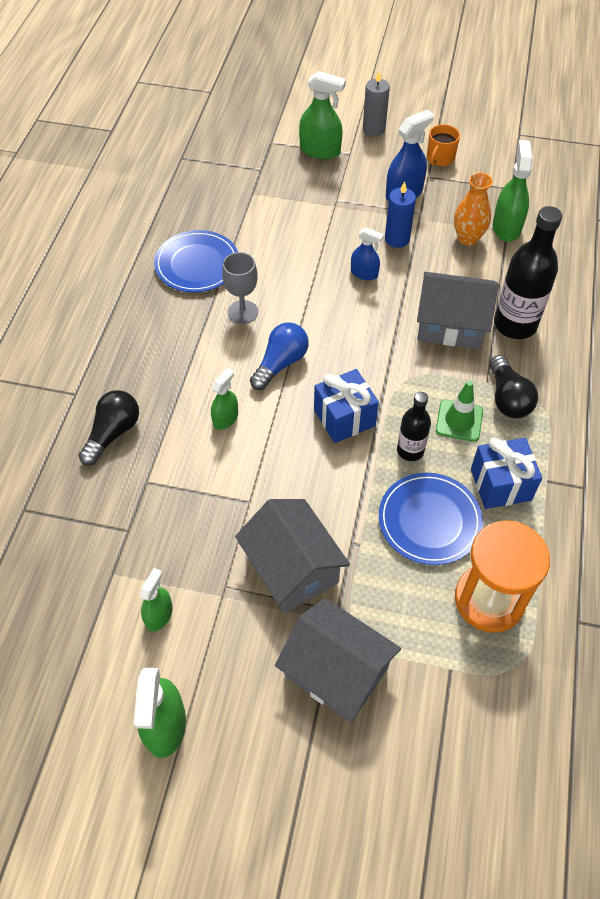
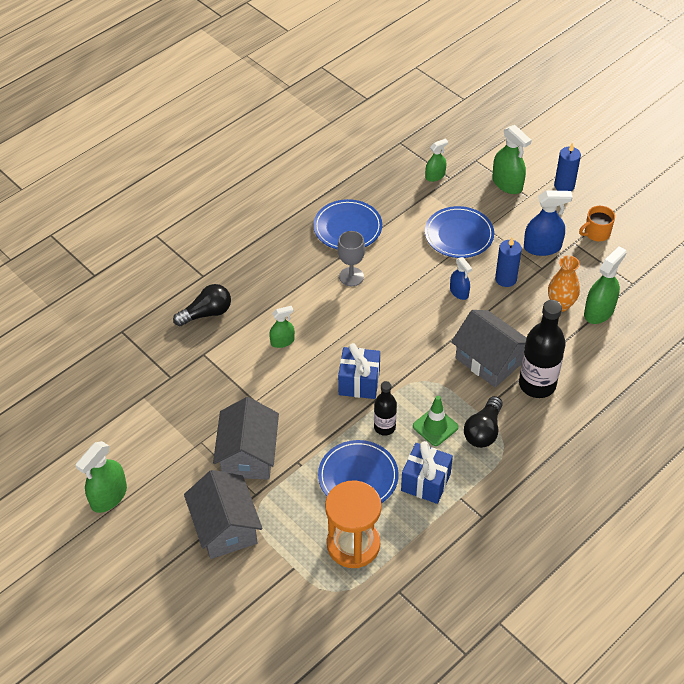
camera: 35 degrees right, 5 degrees down
(159, 615) = (151, 436): green spray bottle -> green spray bottle (435, 176)
(281, 363) = (347, 325): blue light bulb -> none
(316, 218) = (459, 234): none -> blue plate
(374, 129) = (564, 186): grey candle -> blue candle

